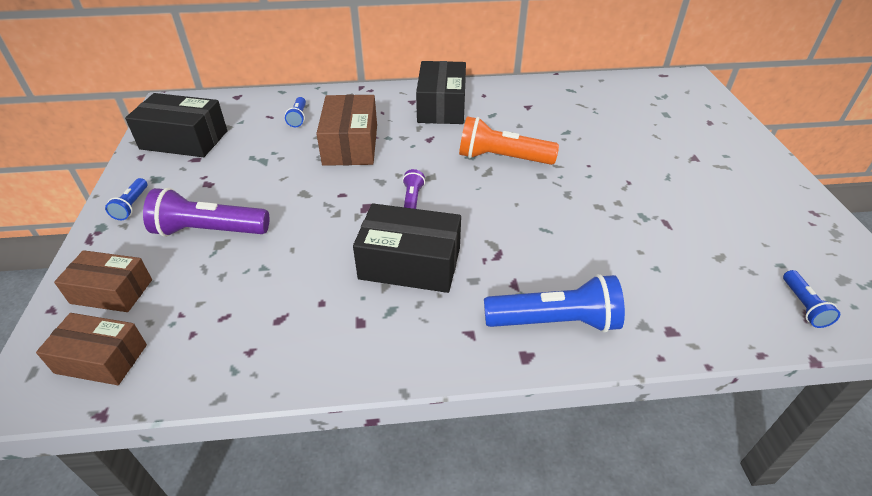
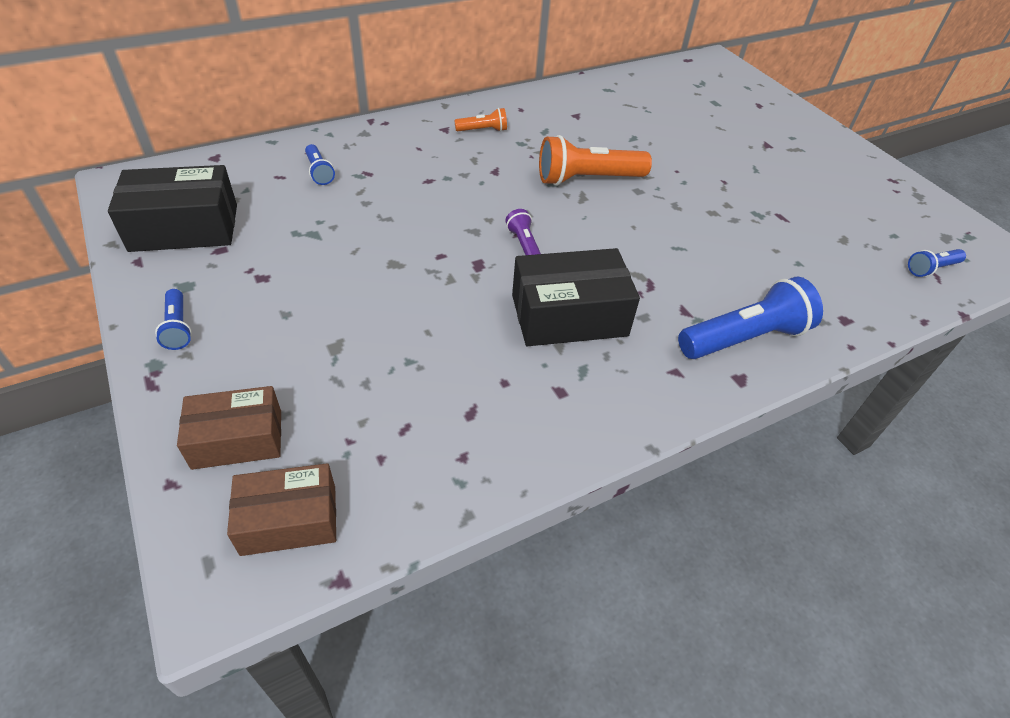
camera: 25 degrees left, 5 degrees up
(209, 231) = (309, 335): purple flashlight -> none
(350, 144) = (408, 194): brown box -> none
(441, 106) = (483, 130): black box -> orange flashlight
(803, 306) = (931, 269): blue flashlight -> blue flashlight turned 90 degrees clockwise

